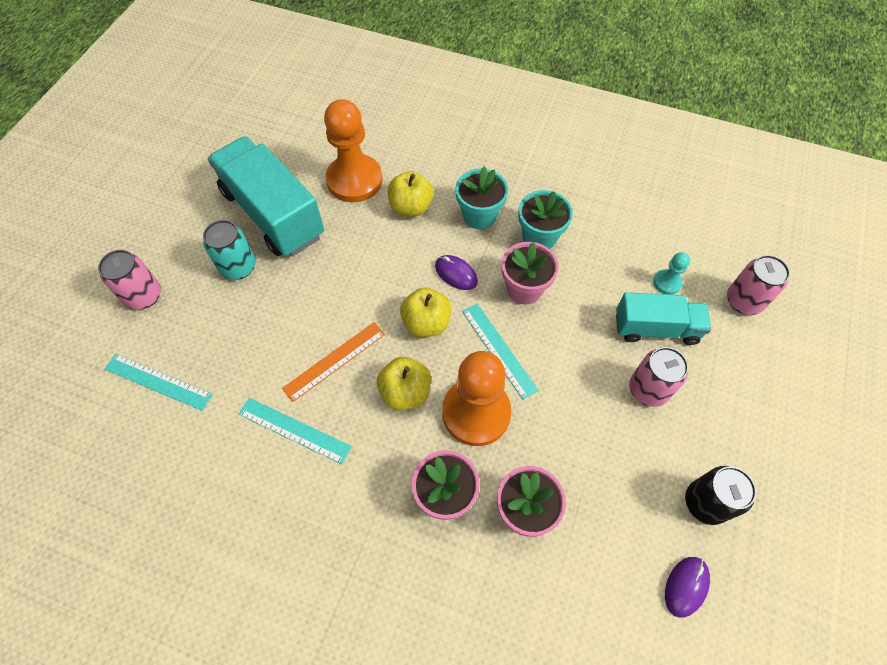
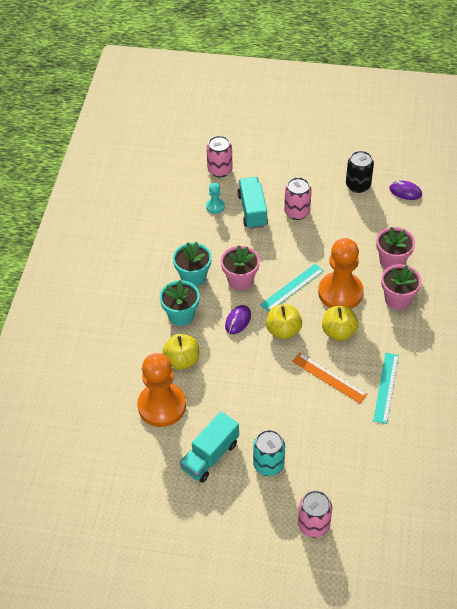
camera: 100 degrees left, 10 degrees down
(158, 381) = (380, 484): turquoise ruler -> none
(273, 214) = (210, 456): turquoise truck -> turquoise truck, size x0.60

